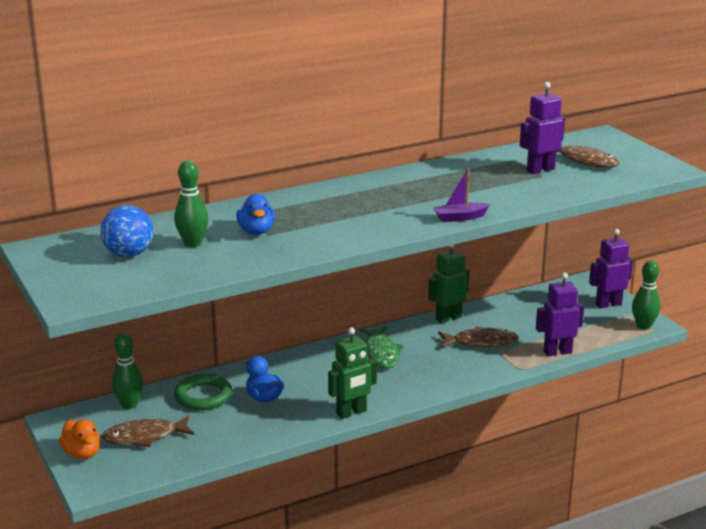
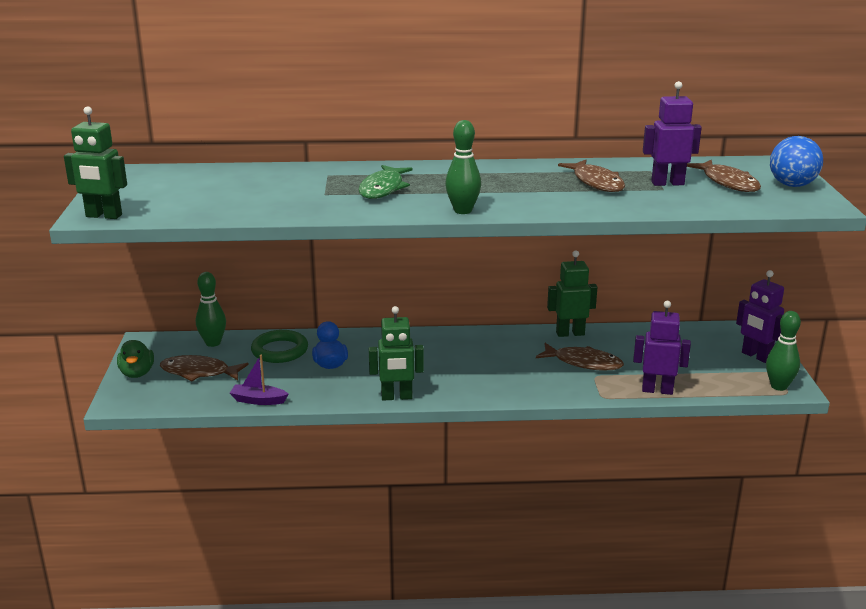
camera: 25 degrees right, 0 degrees up
(82, 453) = (137, 373): orange duck -> green duck
(85, 299) = (103, 216): none -> green robot
(129, 254) = (186, 188): blue ball -> blue ball (792, 185)
(192, 243) = (250, 189): green bowling pin -> green bowling pin (462, 211)
(256, 231) = (318, 190): blue duck -> none
(381, 353) = (474, 350): green fish -> green fish (383, 189)
(460, 217) = (527, 211): purple boat -> purple boat (258, 400)
(485, 179) = (596, 182): none -> brown fish
(608, 304) = (756, 356): purple robot -> purple robot turned 135 degrees counterclockwise

